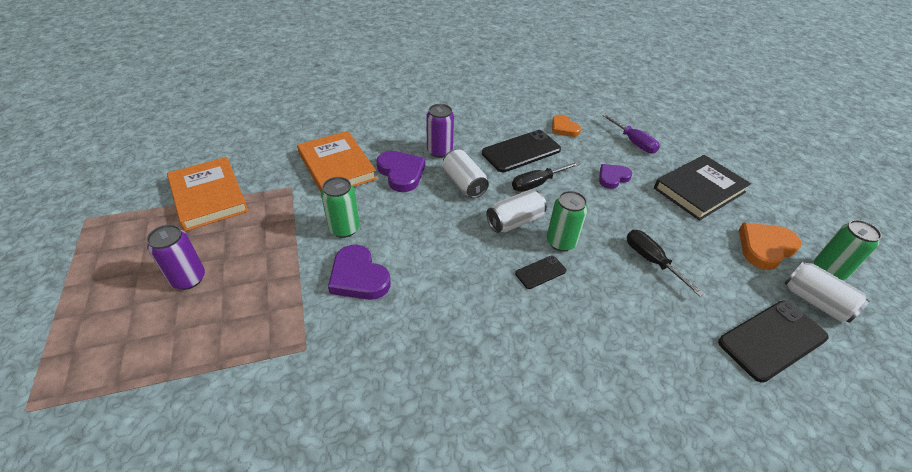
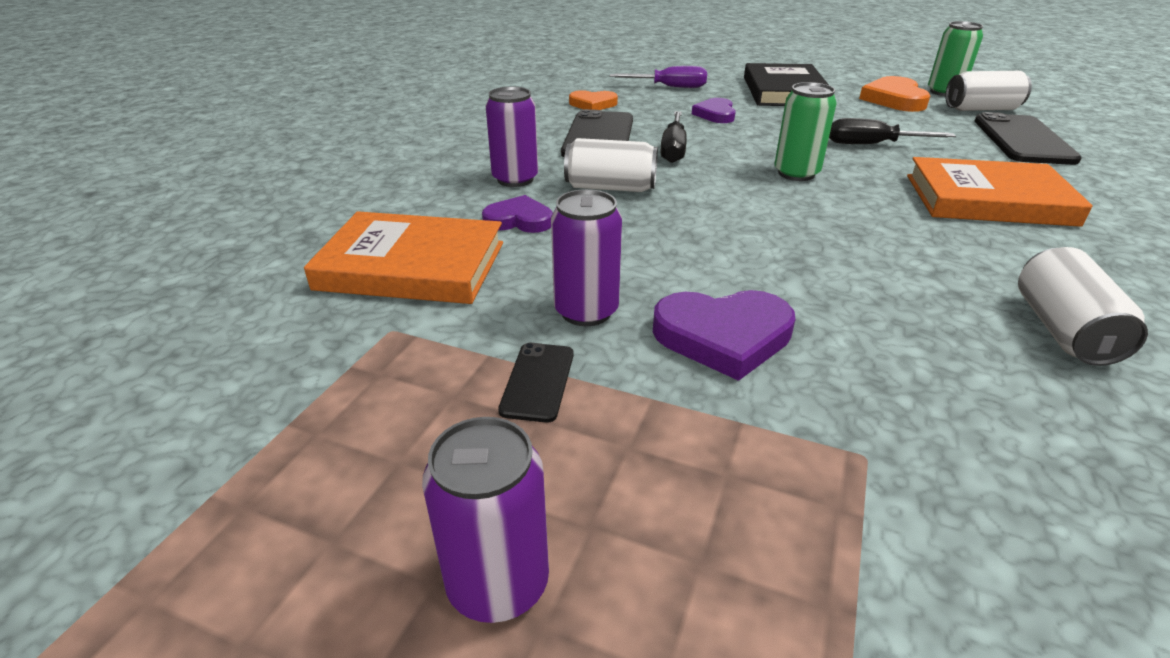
camera: 50 degrees left, 10 degrees down
(209, 196) = (245, 452): orange book -> orange book (988, 199)
(344, 229) = (586, 311): green can -> purple can
(401, 173) = (519, 220): purple heart -> purple heart, size x0.66
(515, 221) = (728, 184): white can -> white can (1062, 330)
(540, 272) = (839, 202): black phone -> black phone (537, 381)

